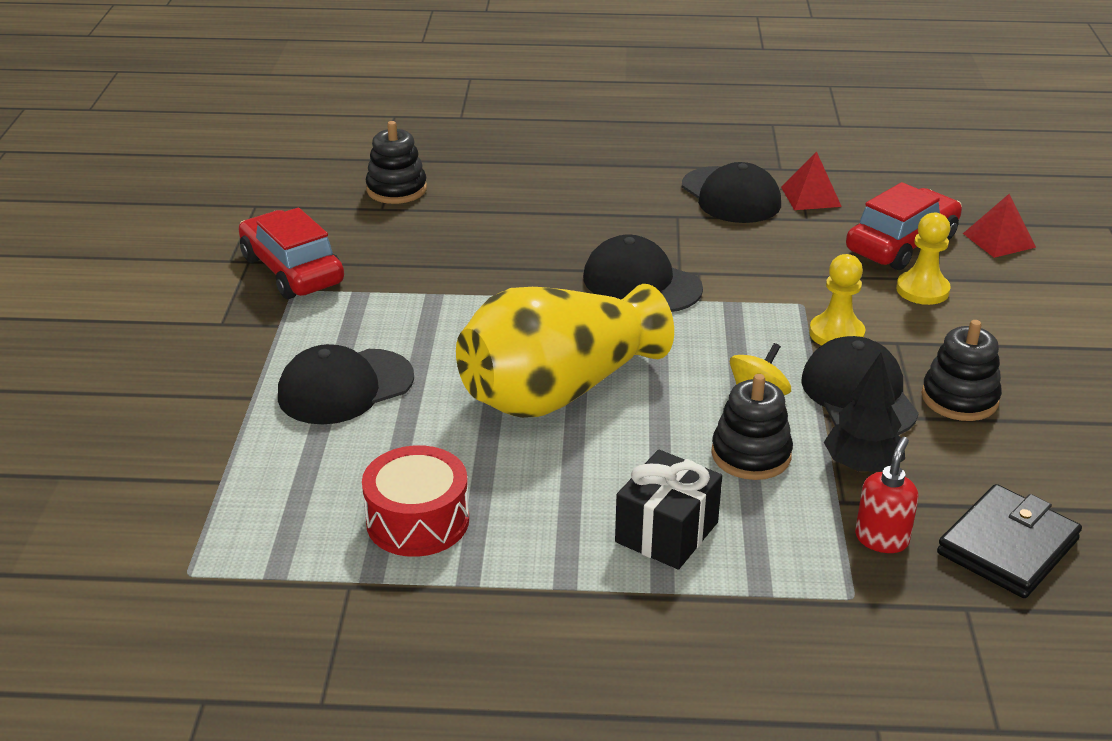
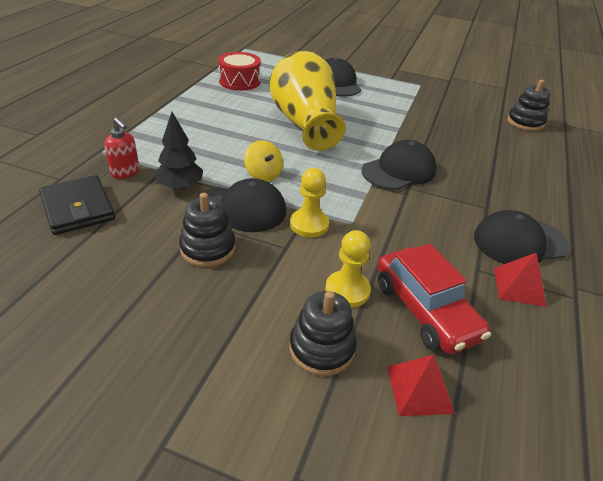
camera: 105 degrees right, 5 degrees up
(292, 270) = (438, 87): red car -> none
(667, 532) = (186, 123): black gift -> none
(751, 455) = (218, 158): black stacking toy -> black stacking toy (322, 348)

